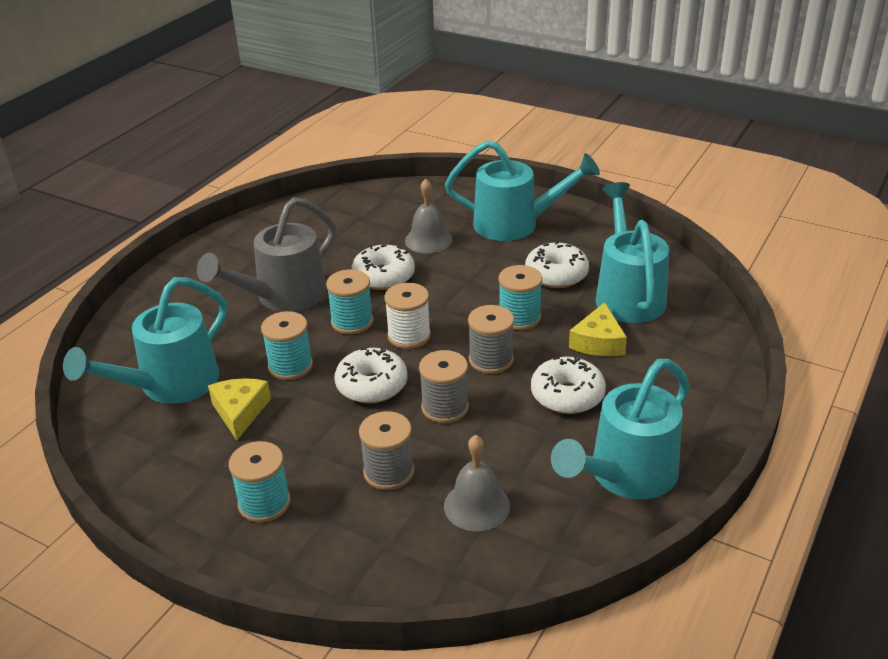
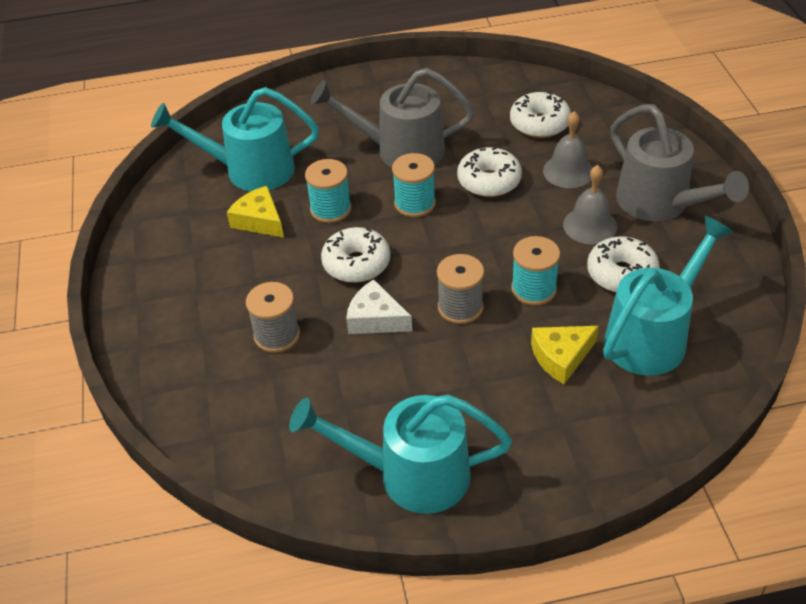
camera: 50 degrees right, 10 degrees up
(240, 411) = (259, 220): yellow cheese -> yellow cheese turned 90 degrees counterclockwise
(264, 503) = (187, 295): turquoise spool -> none
(409, 336) = (434, 244): white spool -> none
(445, 407) = (375, 318): grey spool -> white cheese
(476, 505) = (290, 405): grey bell -> grey bell (590, 225)
(516, 224) = (660, 204): turquoise watering can -> grey watering can
(567, 395) = (469, 380): white donut -> white donut (539, 124)

